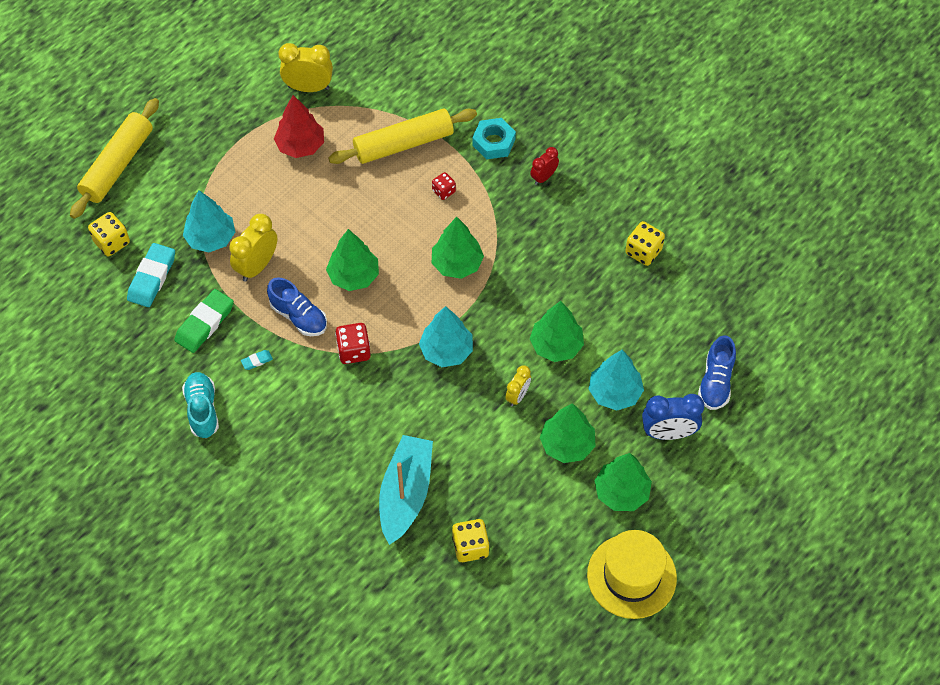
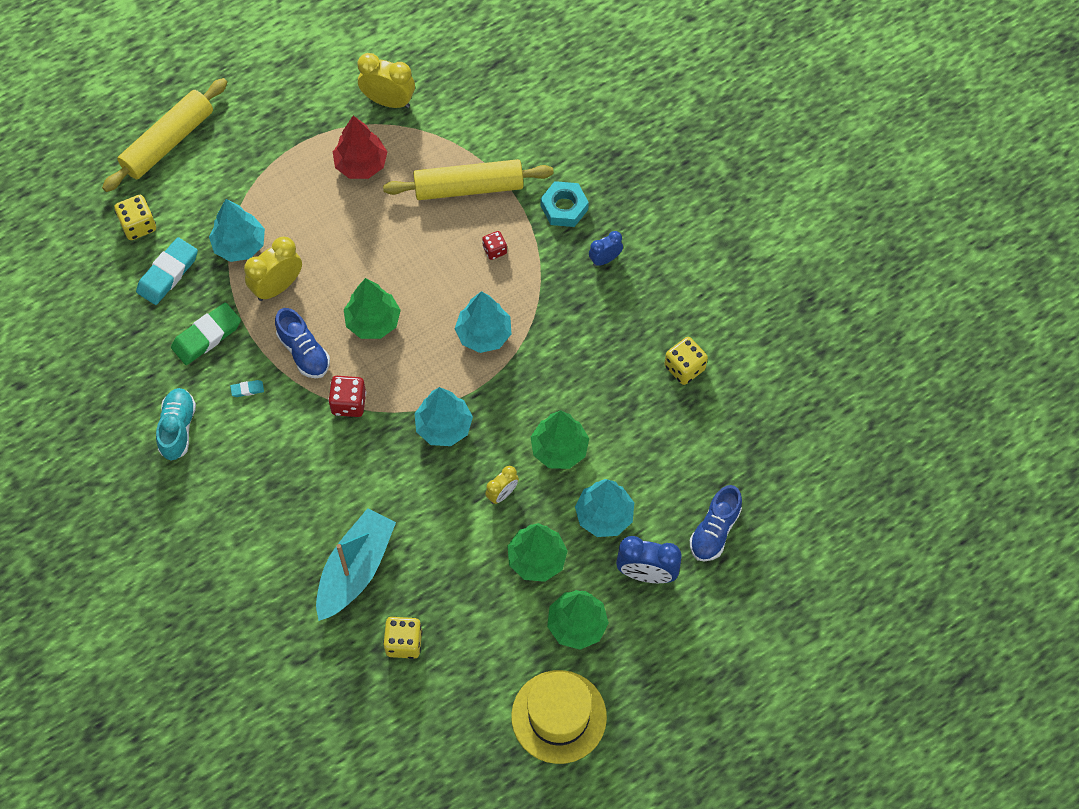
camera: 15 degrees right, 5 degrees up
(457, 264) = (483, 334): green tree -> turquoise tree
(543, 177) = (605, 259): red clock -> blue clock

